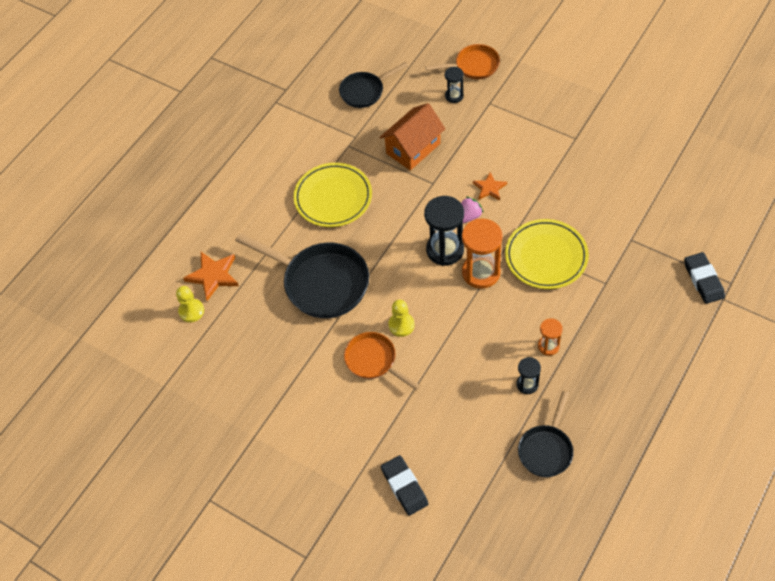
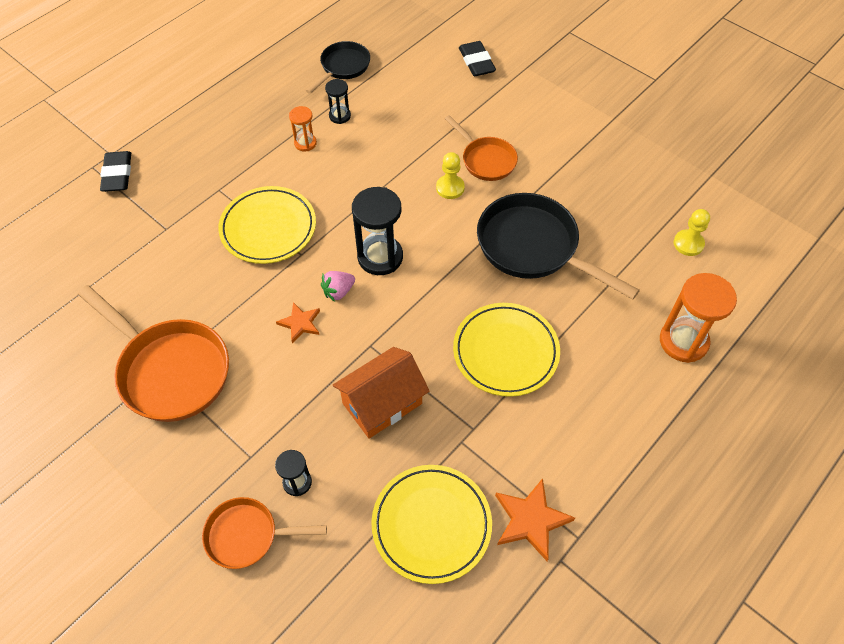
camera: 175 degrees left, 0 degrees up
(213, 276) = (664, 279): orange star -> orange star (531, 520)
(365, 91) = (431, 524): black pan -> yellow plate
(481, 272) = (347, 224): orange hourglass -> orange hourglass (683, 341)
(569, 140) = (169, 370): none -> orange pan

